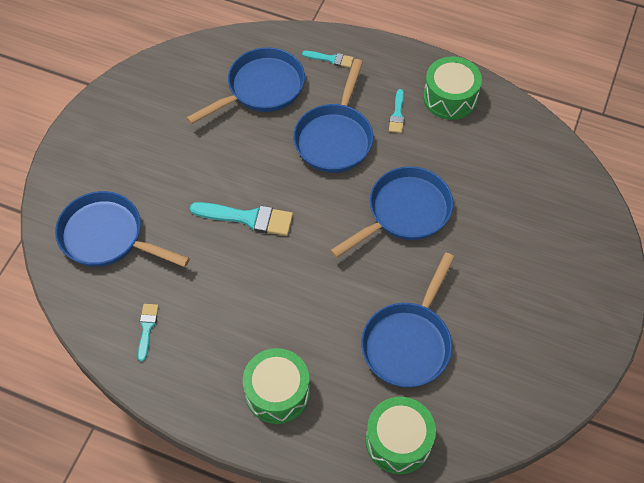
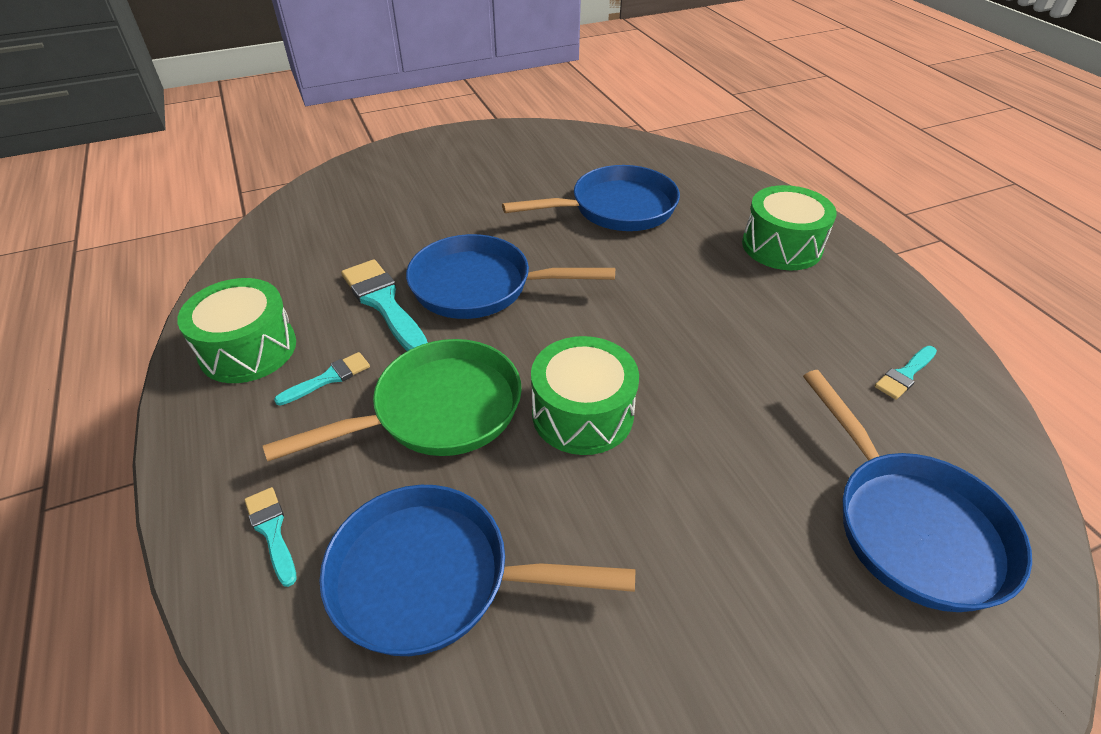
camera: 135 degrees left, 15 degrees down
(248, 218) = (664, 401): turquoise brush -> turquoise brush (384, 303)
(335, 138) = (438, 410): blue pan -> green pan
(398, 441) = (699, 172): green drum -> green drum (582, 414)

